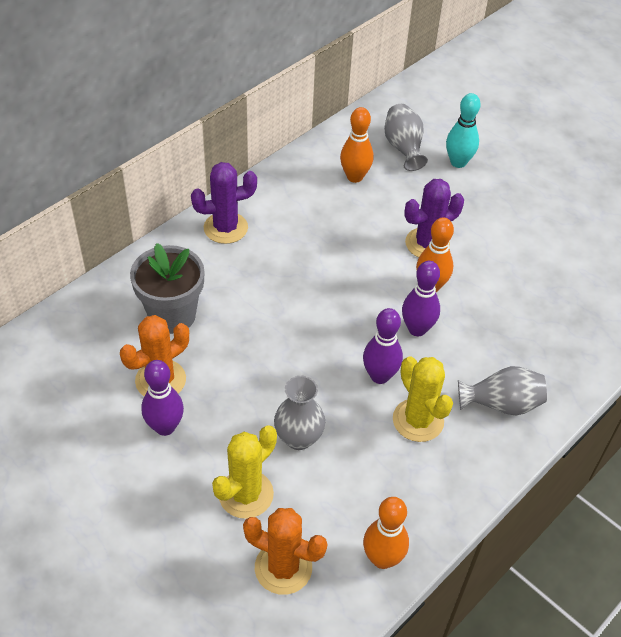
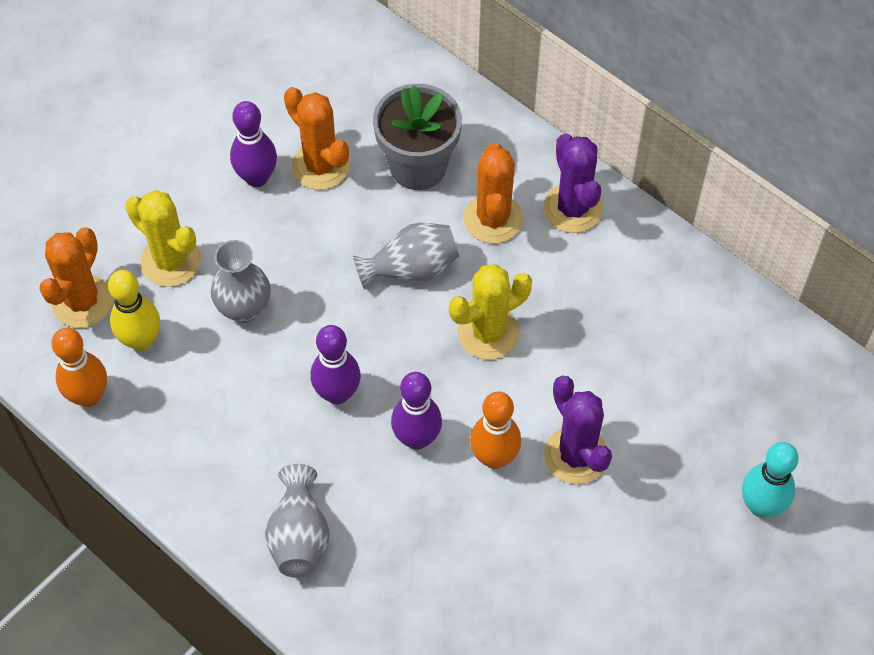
camera: 90 degrees right, 10 degrees up
(229, 273) = (493, 219): none -> orange cactus
(327, 517) = (141, 340): none -> yellow bowling pin
(354, 177) = (700, 360): orange bowling pin -> none
(403, 148) = (779, 427): grey vase -> grey vase (411, 269)
(418, 420) = (271, 436): yellow cactus -> yellow cactus (488, 333)

